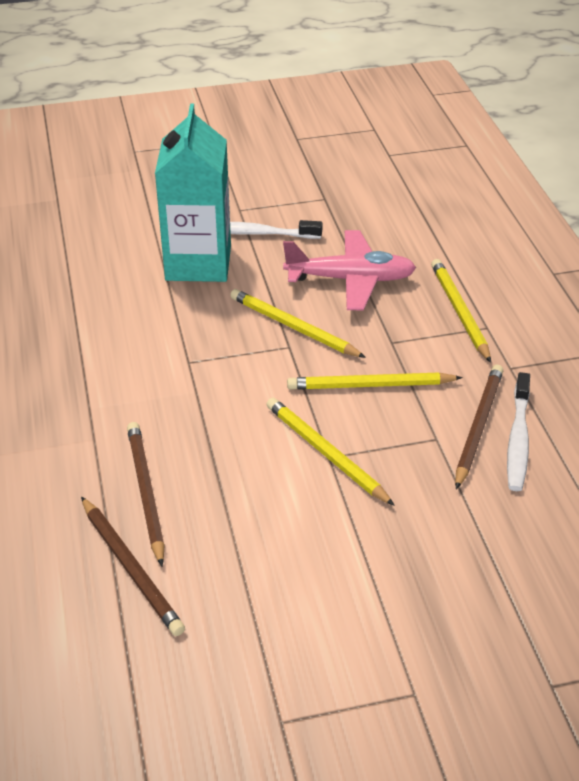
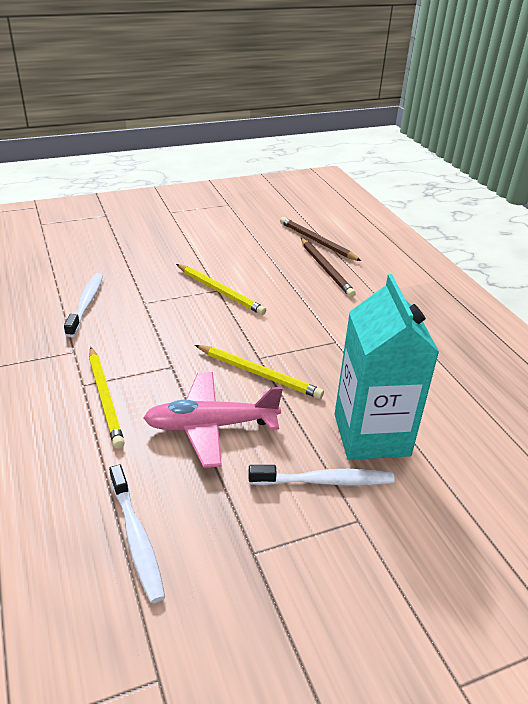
camera: 170 degrees right, 5 degrees down
(370, 385) = (190, 332): yellow pencil -> none
(411, 210) = (136, 538): none -> white toothbrush
(478, 426) = (113, 310): brown pencil -> none

